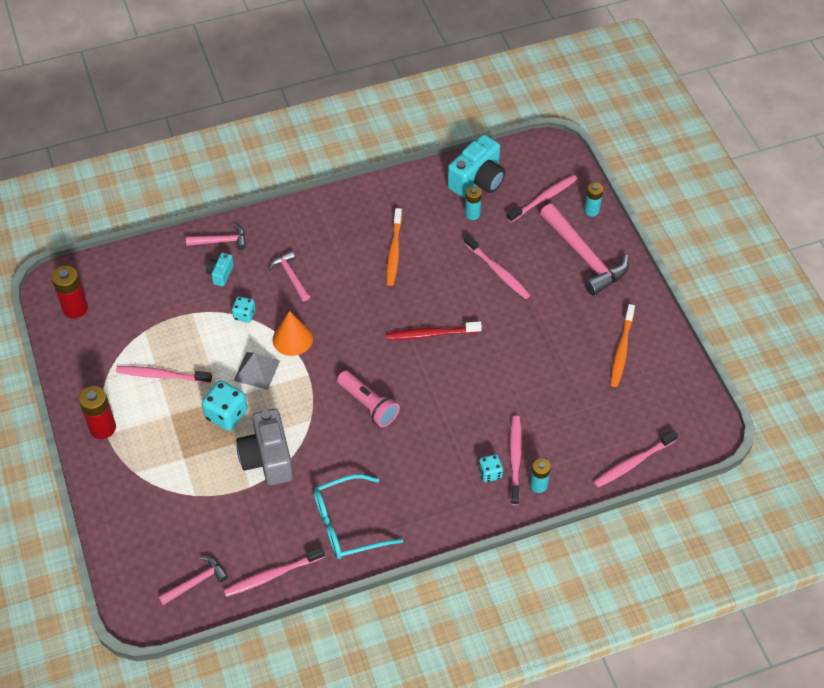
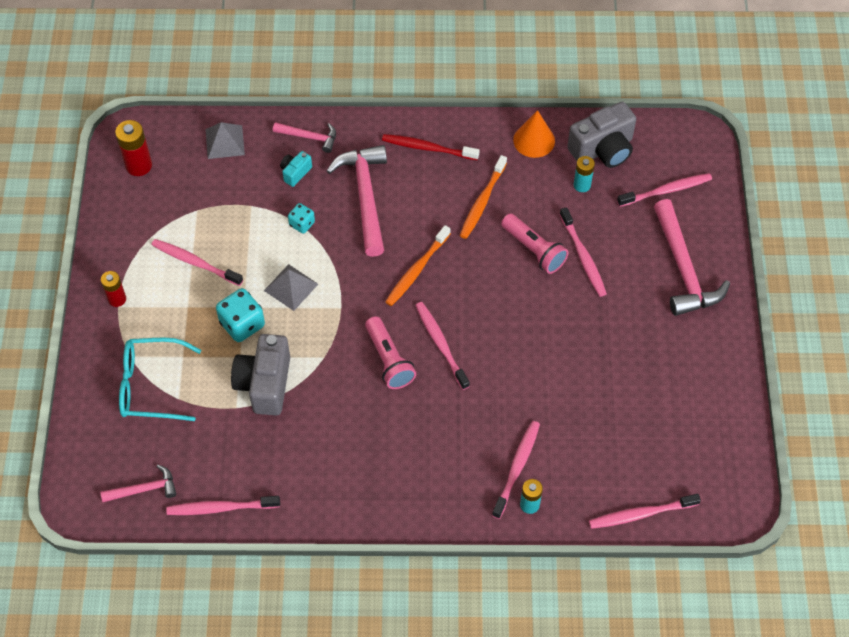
camera: 20 degrees right, 5 degrees up
(102, 428) = (117, 299): red battery -> red battery, size x0.65
(146, 266) = (225, 142): none -> grey pyramid
(290, 276) = (365, 196): pink hammer -> pink hammer, size x1.88
(292, 339) = (340, 264): orange cone -> orange cone (534, 140)
(347, 524) = (316, 480): turquoise glasses -> turquoise glasses (151, 386)
(407, 378) = (440, 344): none -> pink toothbrush
(431, 334) = (484, 304): red toothbrush -> red toothbrush (427, 148)
(454, 278) = (534, 250): none -> pink flashlight
(477, 180) = (603, 149): turquoise camera -> grey camera
(490, 473) = (484, 475): turquoise dice -> none
(591, 210) = (713, 219): turquoise battery -> none
(621, 350) = (680, 386): orange toothbrush -> orange toothbrush (416, 270)

